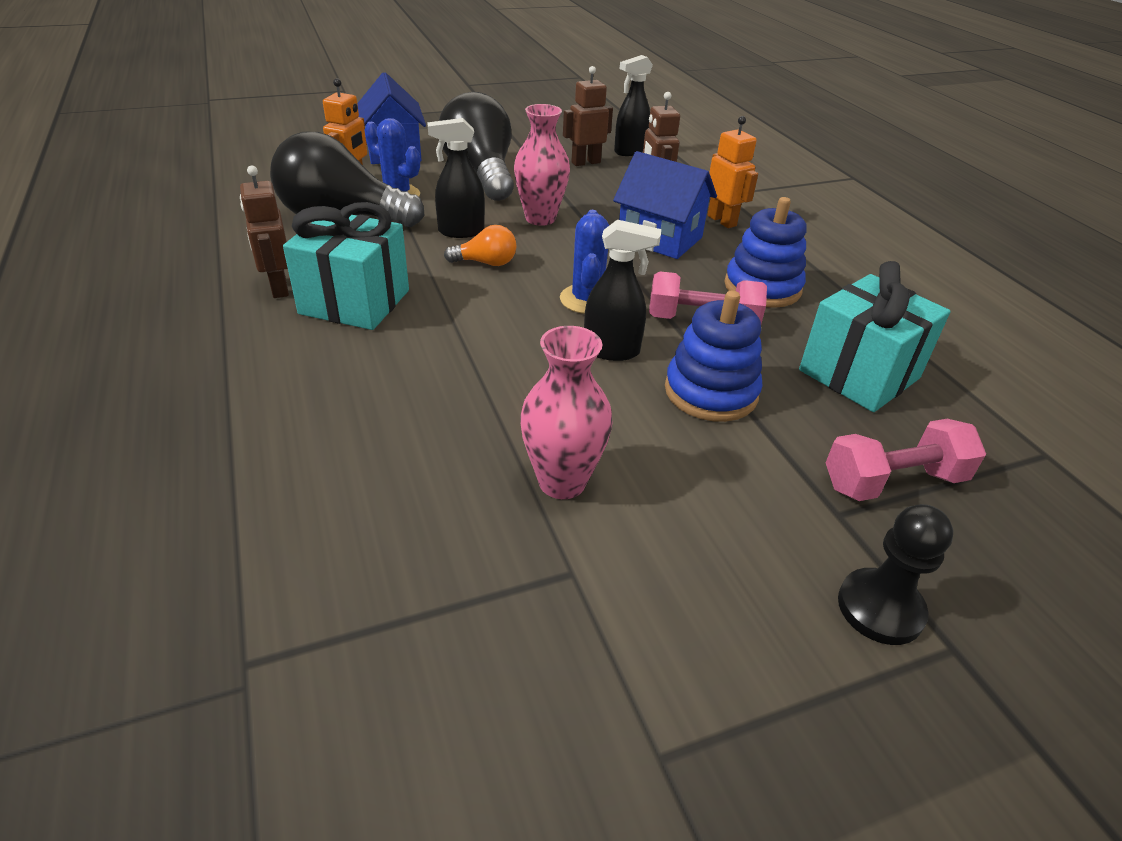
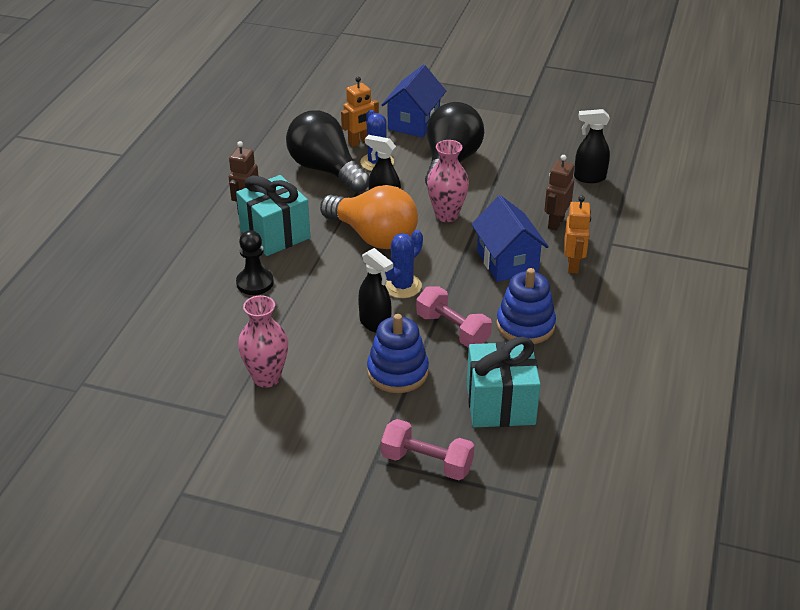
camera: 40 degrees right, 0 degrees up
(486, 263) = (373, 236): orange light bulb -> orange light bulb, size x2.22
(585, 162) = (540, 177): brown robot -> none
(880, 608) = (334, 503): black pawn -> black pawn (255, 283)

